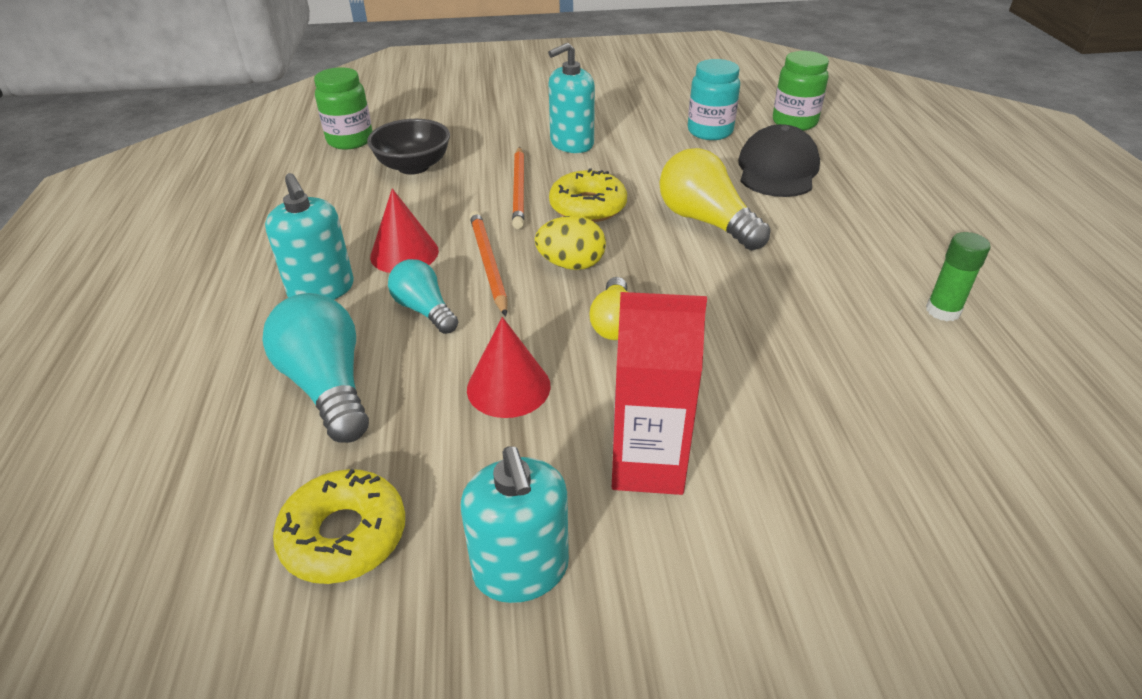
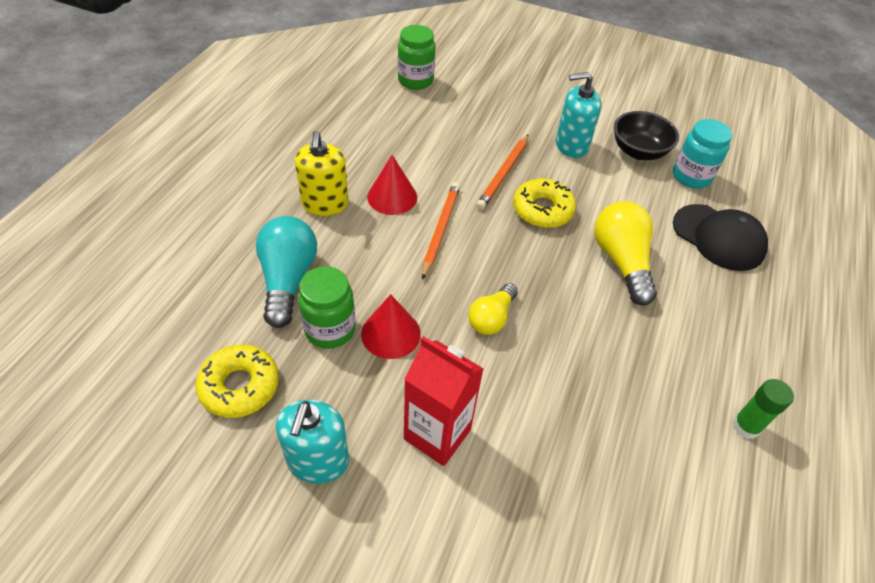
camera: 25 degrees right, 10 degrees up
(321, 290) = (325, 204): turquoise soap dispenser -> yellow soap dispenser
(413, 166) = (444, 122): black bowl -> black bowl (638, 151)
(424, 310) = (377, 249): turquoise light bulb -> none
(571, 264) = (495, 256): yellow egg -> none
(777, 170) = (718, 237): black cap -> black cap turned 90 degrees clockwise
(794, 122) = (773, 195): green jar -> green jar (330, 329)

